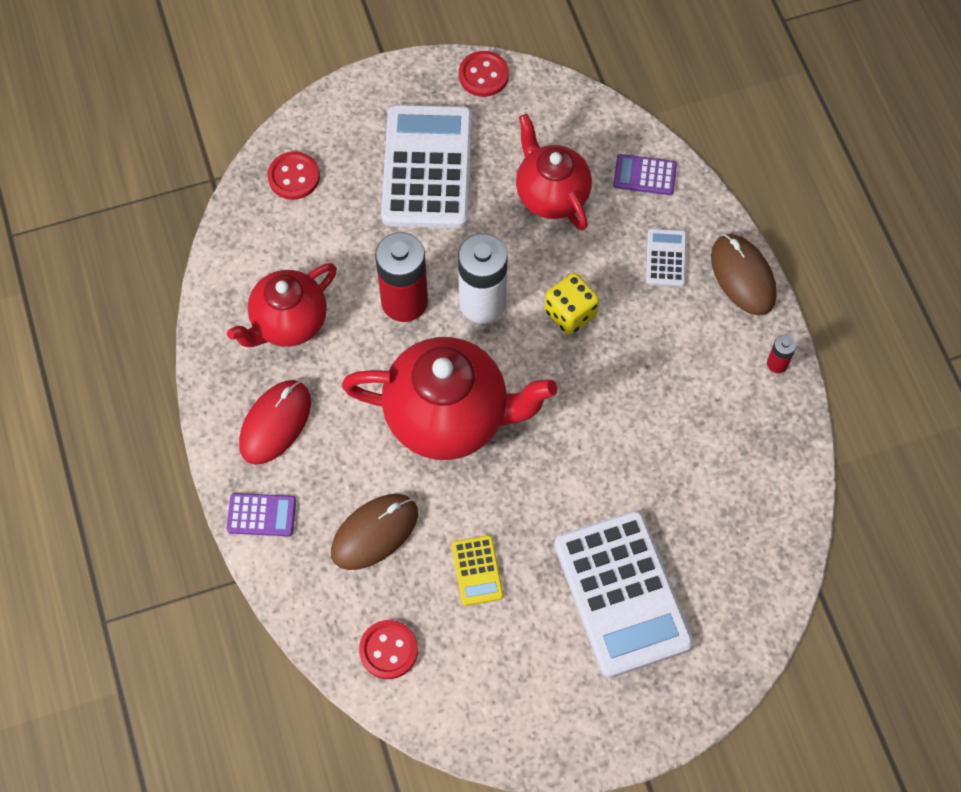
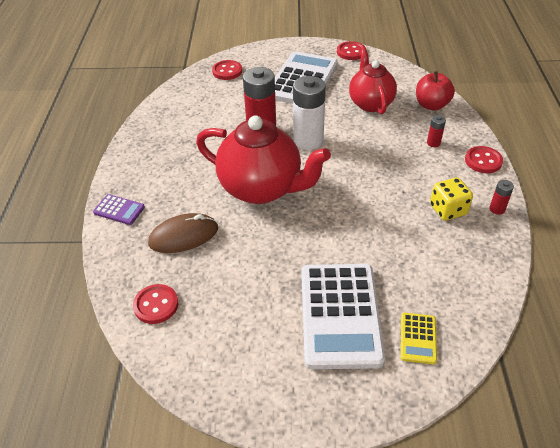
camera: 20 degrees right, 20 degrees down
(275, 423) = (155, 168): red mouse -> none
(288, 323) = (189, 127): red teapot -> none
(477, 570) = (241, 274): yellow calculator -> yellow calculator (418, 338)
(570, 313) = (362, 156): yellow dice -> yellow dice (448, 210)
(644, 175) = (431, 105): purple calculator -> red apple
(666, 258) = (433, 143): white calculator -> red battery
(743, 276) = (483, 161): brown mouse -> red button

